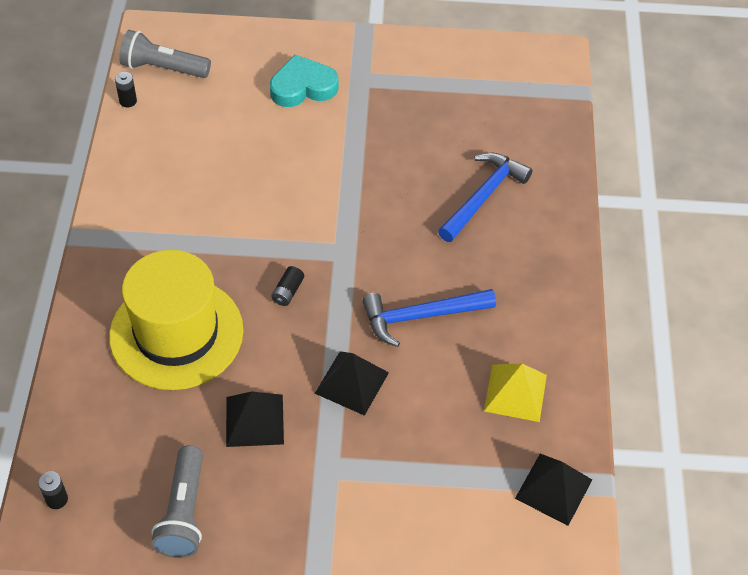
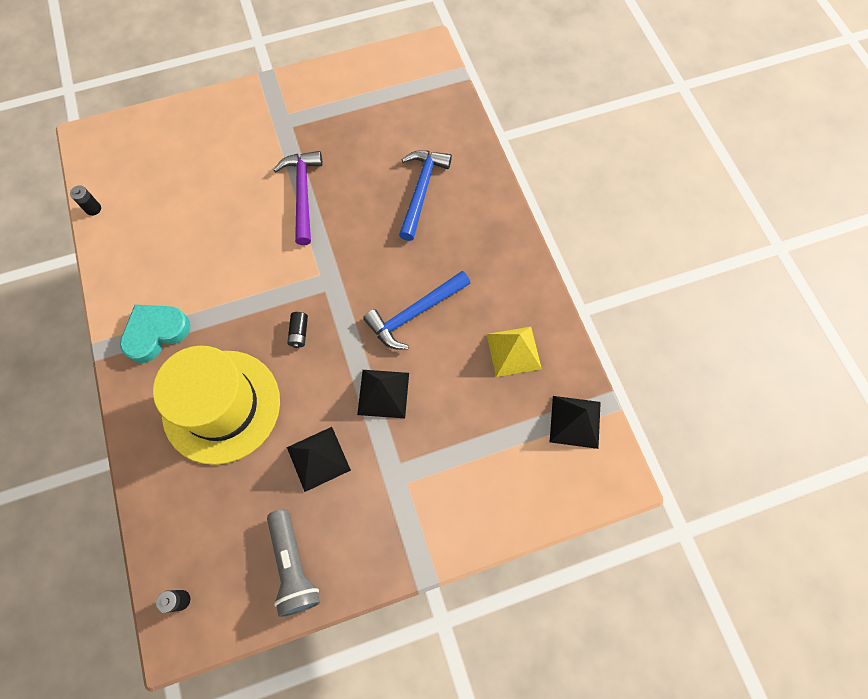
camera: 20 degrees left, 15 degrees up
(163, 68) = (112, 168): grey flashlight -> none
(303, 87) = (237, 145): turquoise heart -> turquoise heart (156, 333)
(351, 157) = (302, 194): none -> purple hammer

